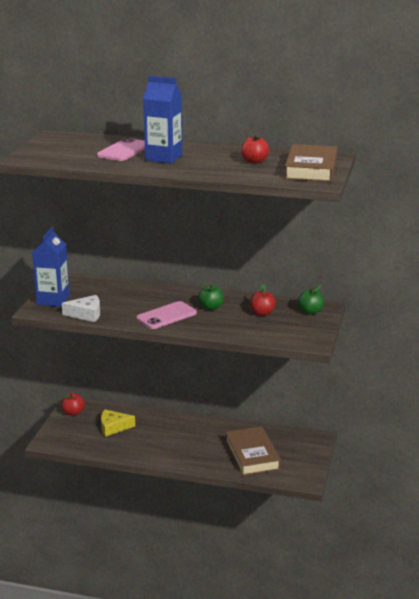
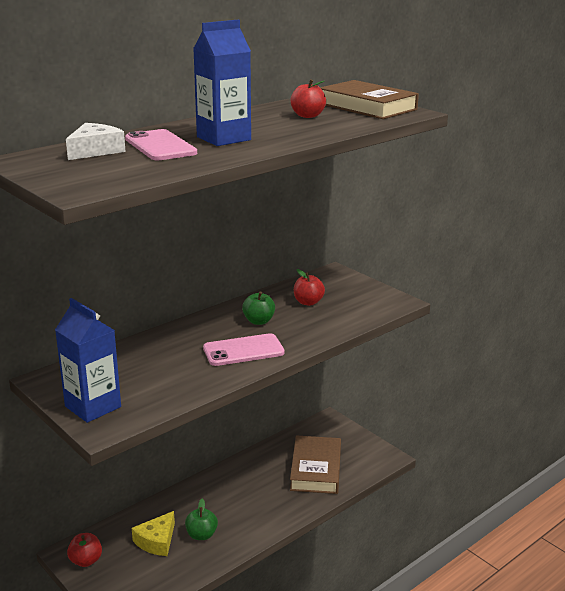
camera: 55 degrees left, 0 degrees up
(86, 314) = (167, 397): white cheese -> white cheese (95, 151)
(166, 316) = (243, 350): pink phone -> pink phone turned 75 degrees clockwise
(252, 455) = (316, 469): brown book -> brown book turned 75 degrees clockwise
(310, 312) = (335, 281): green apple -> green apple (201, 535)

